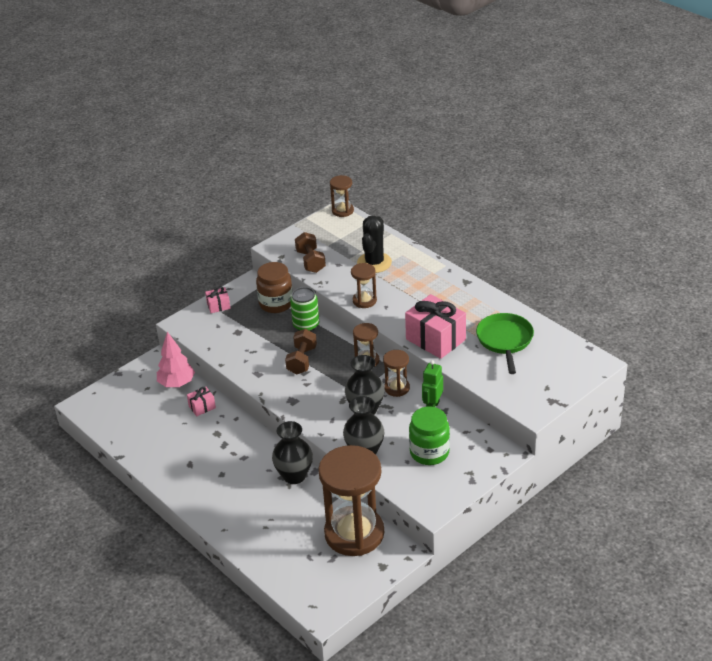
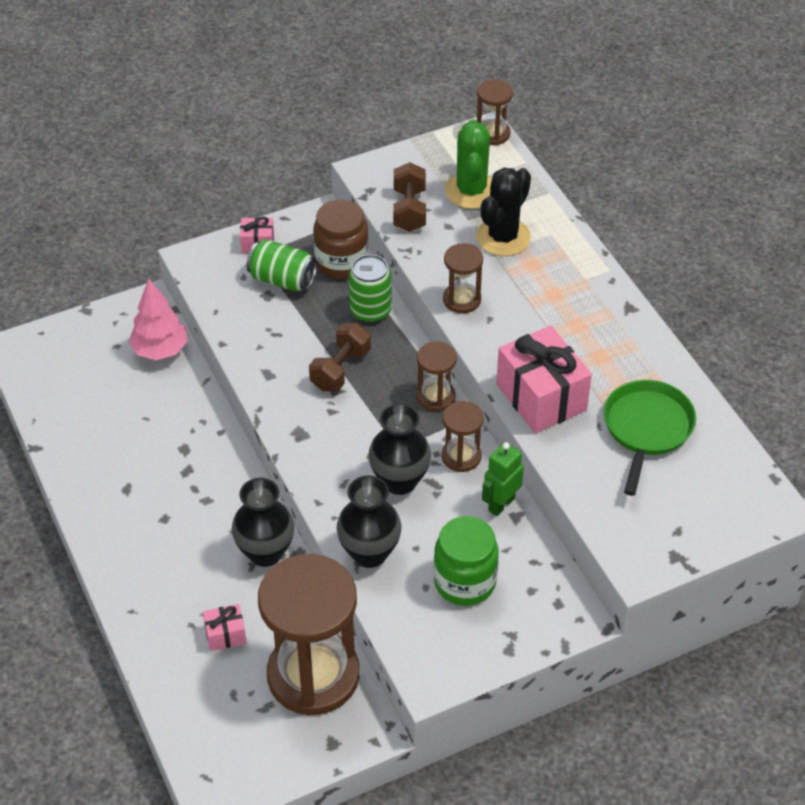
camera: 15 degrees right, 10 degrees up
(202, 407) = (180, 399): pink gift -> pink gift (225, 635)
(243, 321) = (282, 280): none -> green can
(343, 243) = (471, 191): none -> green cactus

